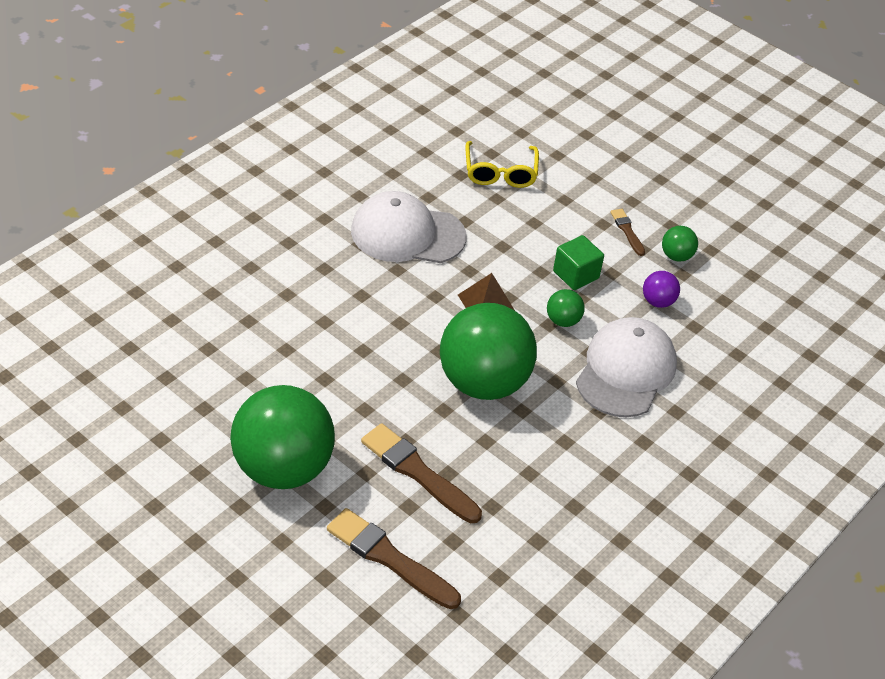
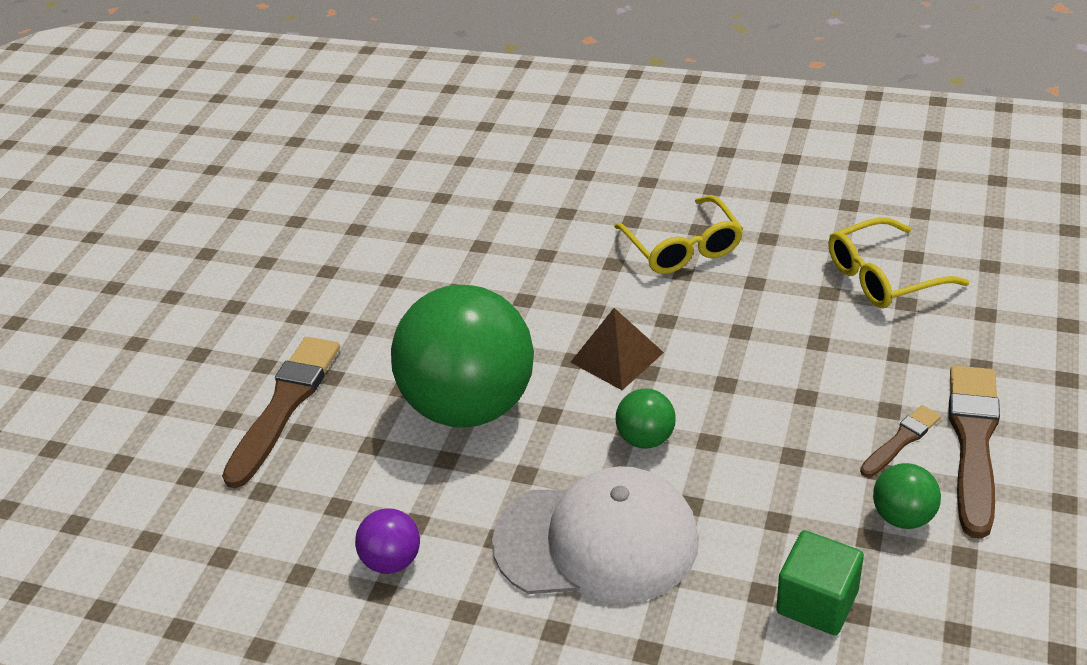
camera: 75 degrees right, 5 degrees down
(283, 468) = (238, 303): green ball -> none
(389, 558) = (140, 432): brown brush -> brown brush (973, 442)
(407, 234) = (682, 247): white cap -> yellow glasses
(575, 275) = (751, 419): green cube -> green cube (817, 602)
(658, 302) = (777, 528): purple ball -> purple ball (393, 560)

